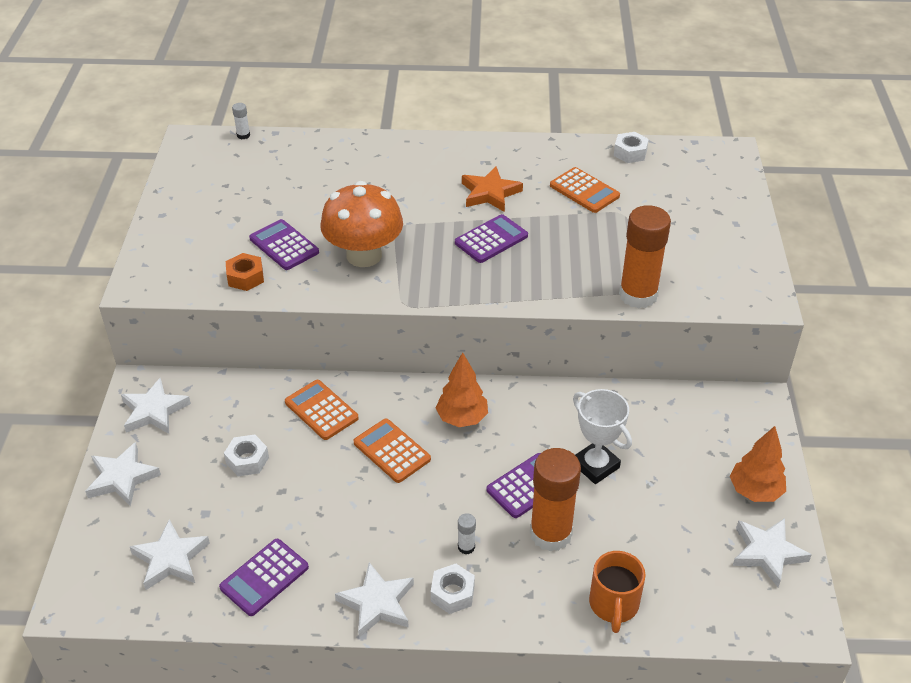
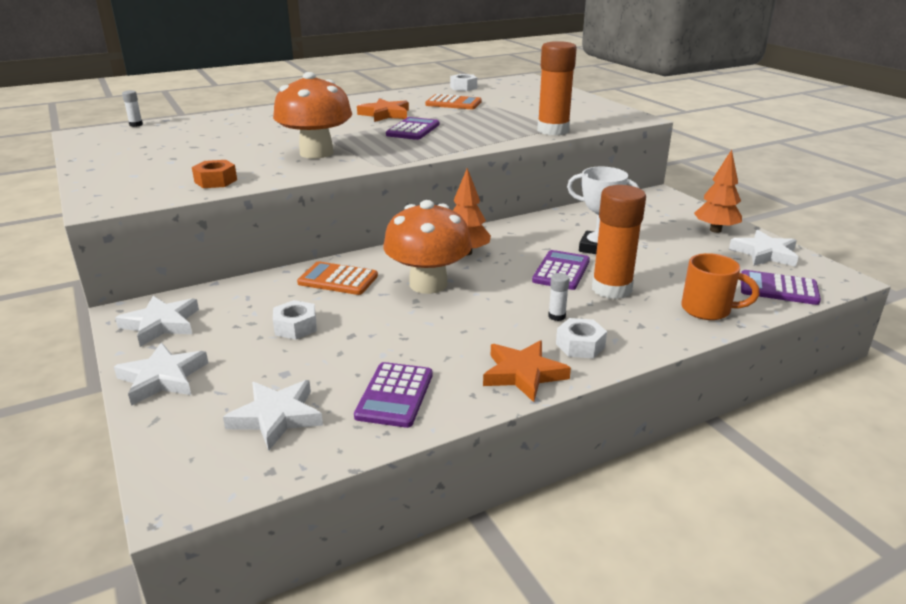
camera: 30 degrees left, 15 degrees down
(284, 245) = (236, 161): purple calculator -> purple calculator (778, 289)
(377, 603) = (523, 374): white star -> orange star
(391, 451) = (428, 284): orange calculator -> orange mushroom
(613, 605) = (708, 310): orange mug -> orange mug turned 45 degrees counterclockwise

